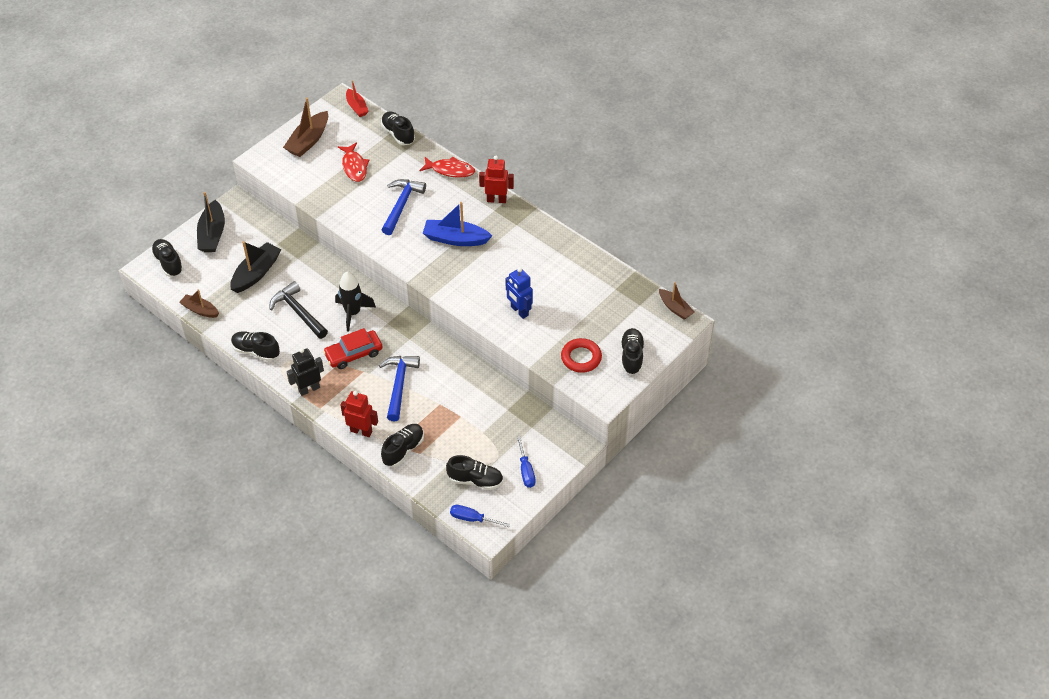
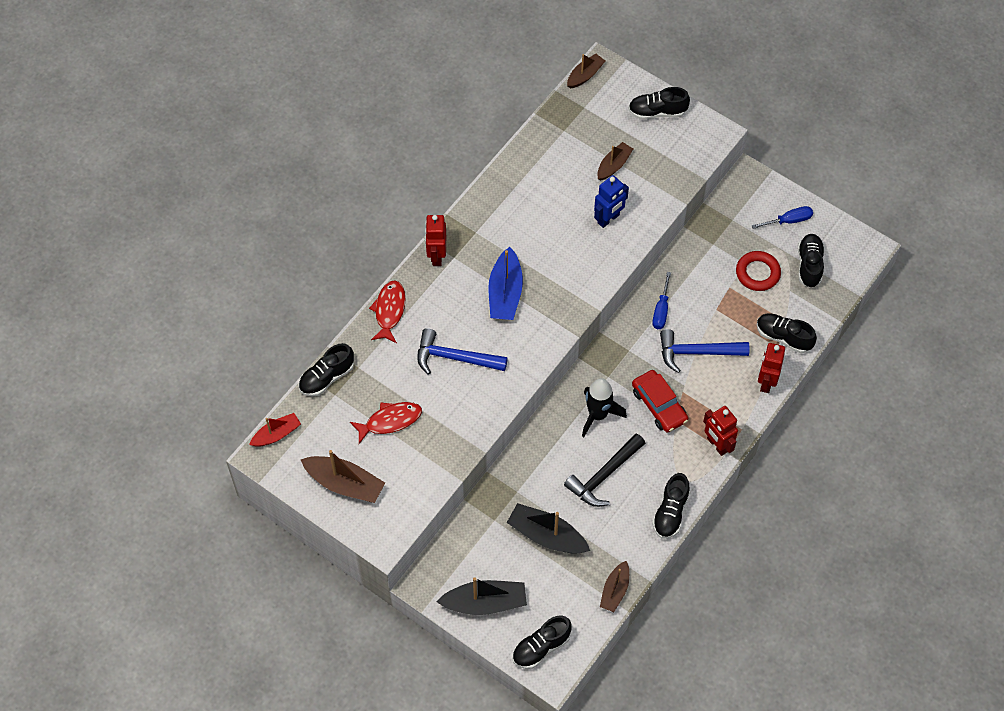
camera: 95 degrees left, 10 degrees up
(309, 389) = (717, 445): black robot -> red robot
(473, 519) = (856, 263): blue screwdriver -> blue screwdriver (661, 310)
(575, 320) = (614, 165): none -> brown boat
(581, 358) = (666, 157): red ring -> red ring (757, 273)

